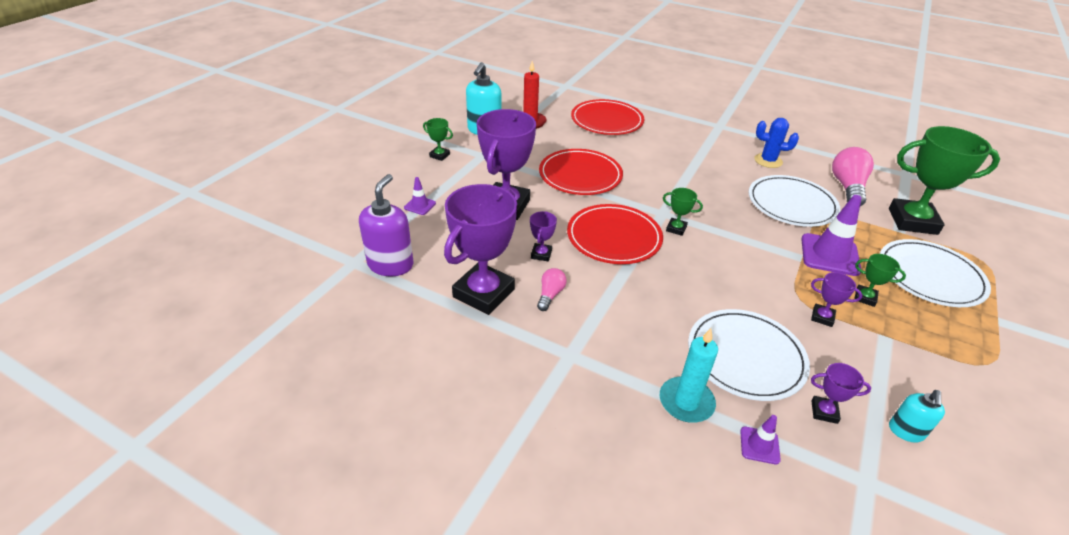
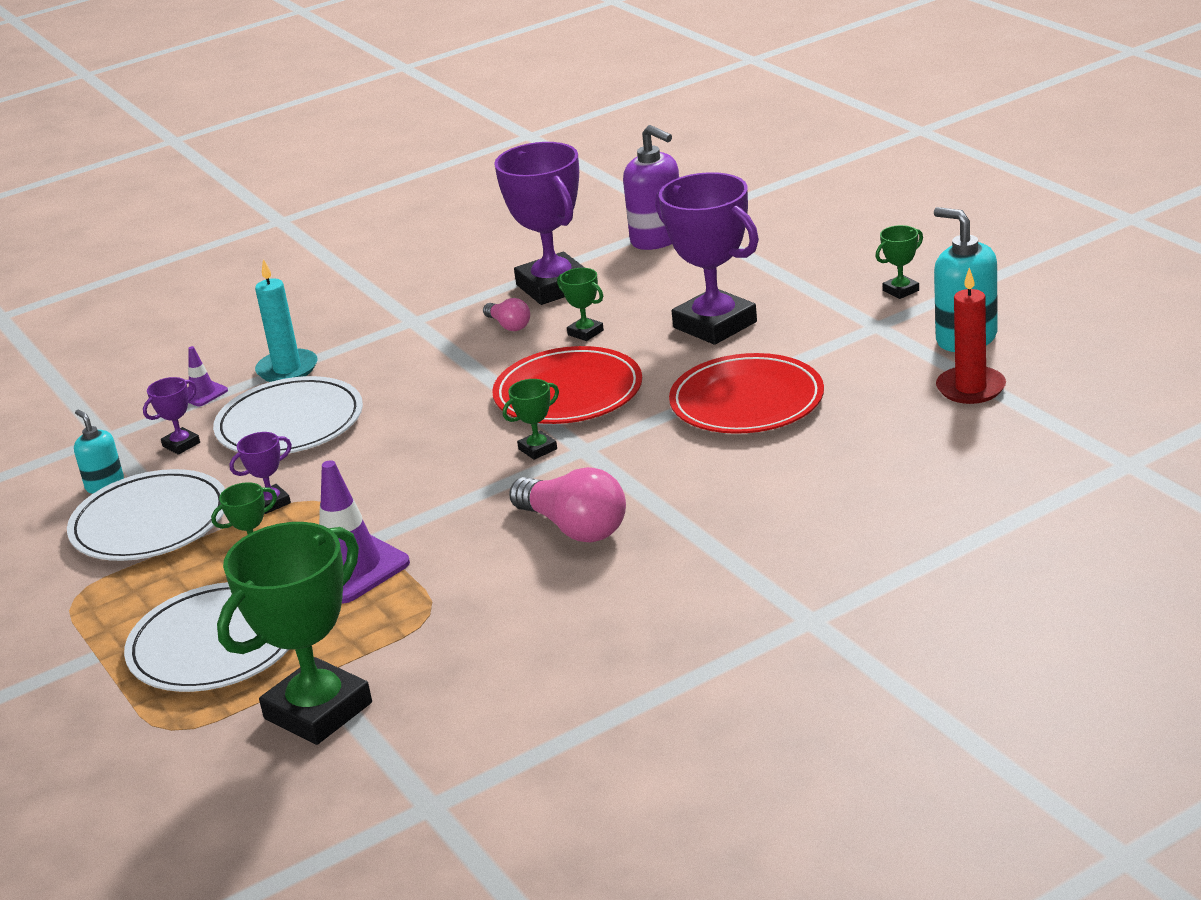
camera: 125 degrees right, 10 degrees down
(420, 205) = (769, 264): purple traffic cone -> none
(541, 254) = (585, 332): purple trophy -> green trophy
(607, 120) = (925, 476): red plate -> none
(768, 161) = (630, 626): blue cactus -> none
(791, 204) = (487, 590): white plate -> white plate (150, 522)
(847, 187) = (468, 687): pink light bulb -> pink light bulb (574, 528)

